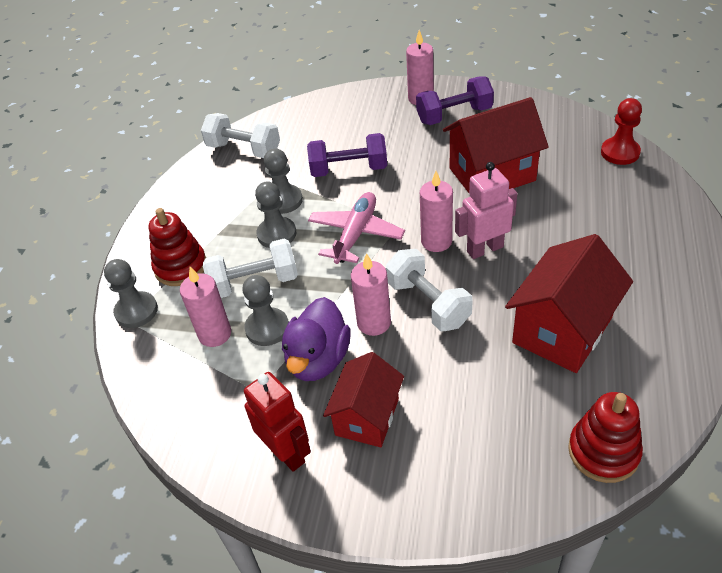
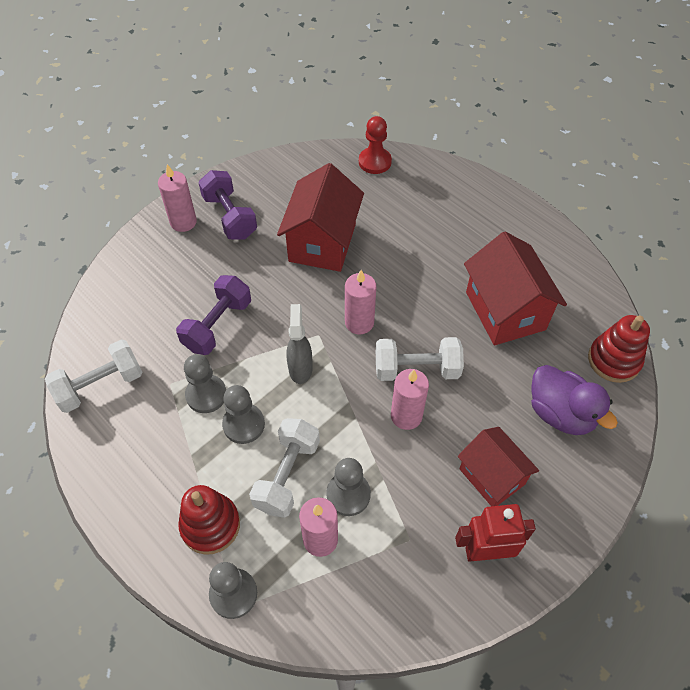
camera: 60 degrees left, 10 degrees up
(318, 359) = (412, 476): purple duck -> purple duck (560, 413)
(356, 234) = (300, 368): pink plane -> grey spray bottle
(454, 115) = (230, 217): purple dumbbell -> purple dumbbell turned 45 degrees counterclockwise
(484, 249) = (394, 300): pink robot -> none

